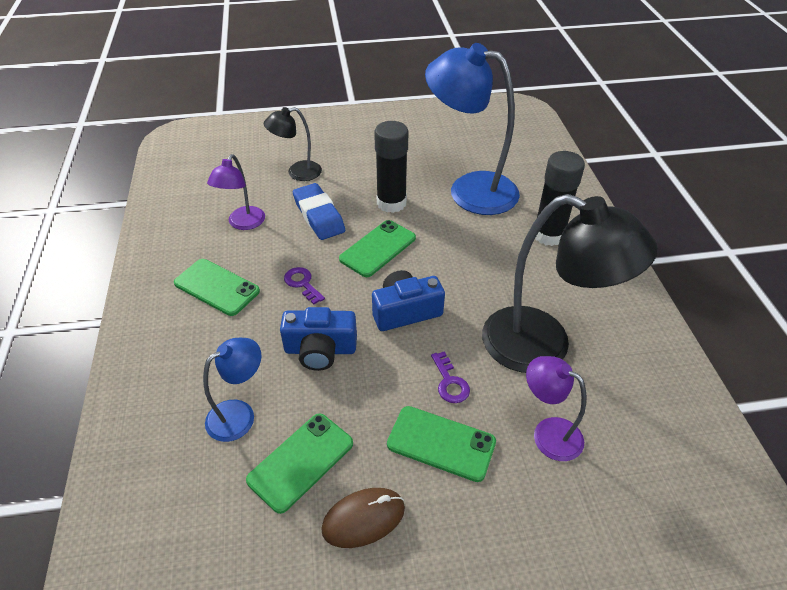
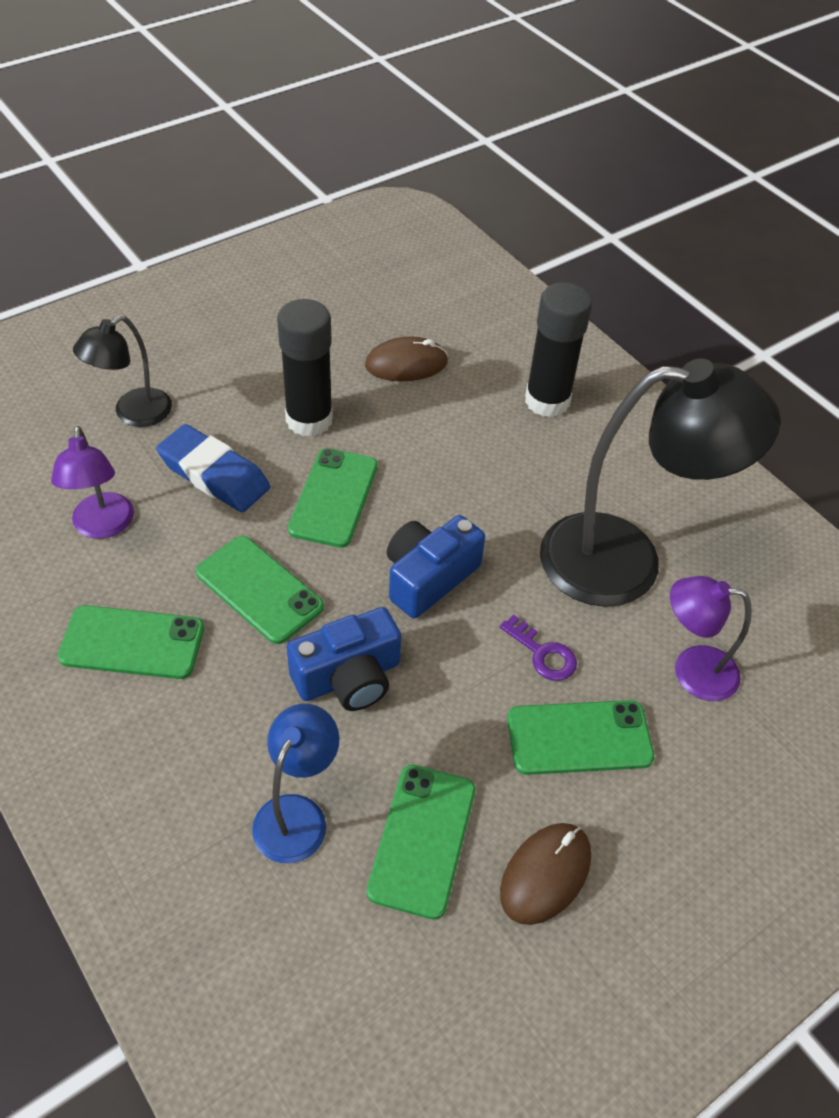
camera: 30 degrees left, 5 degrees up
(302, 283) = (259, 589): purple key -> green phone
(469, 189) = (406, 364): blue lamp -> brown mouse

